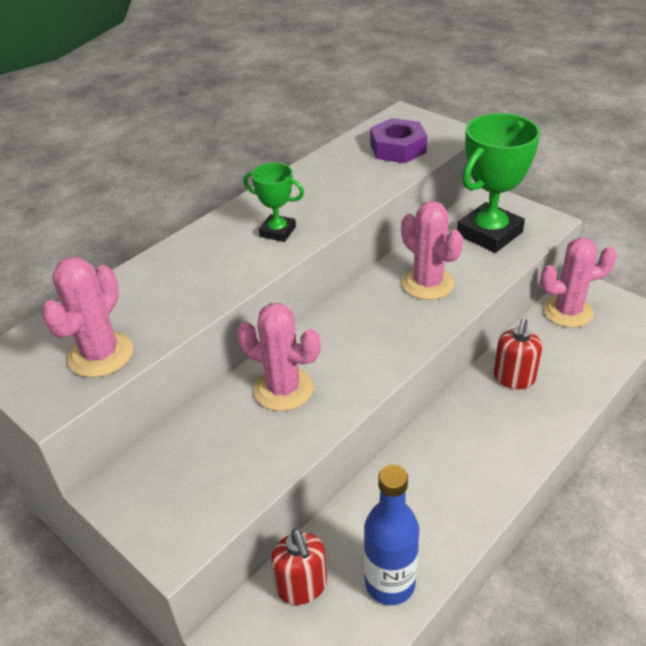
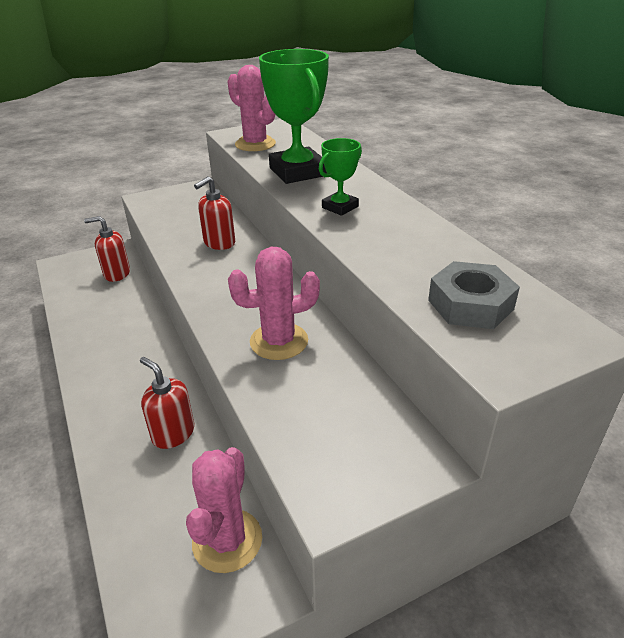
camera: 110 degrees right, 5 degrees down
(283, 389) = (219, 243): pink cactus -> red soap dispenser
(390, 583) = (81, 303): blue bottle -> none
(397, 148) = (470, 304): purple nut -> grey nut
(489, 233) = (337, 424): green trophy -> green trophy (297, 172)

